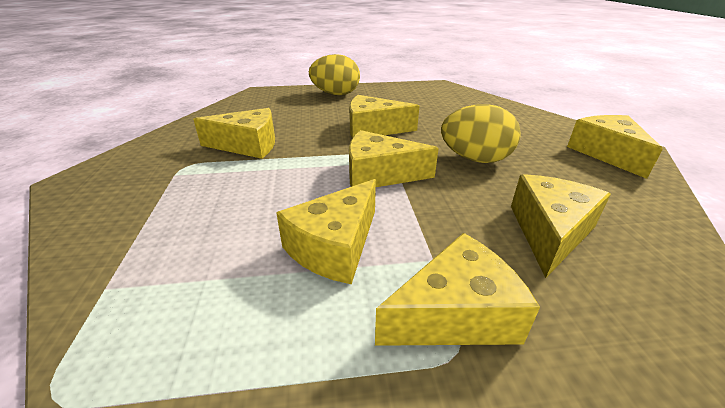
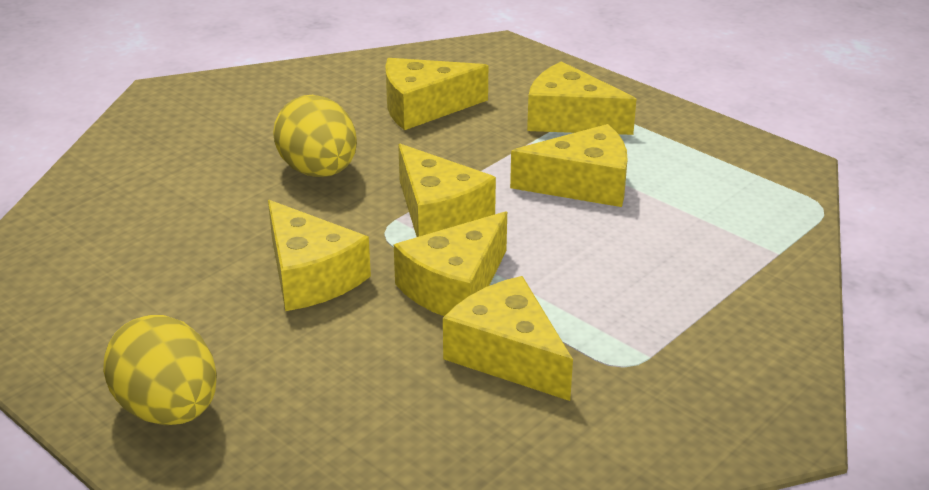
camera: 130 degrees left, 0 degrees up
(606, 153) = (203, 104): yellow cheese -> yellow cheese (455, 287)

